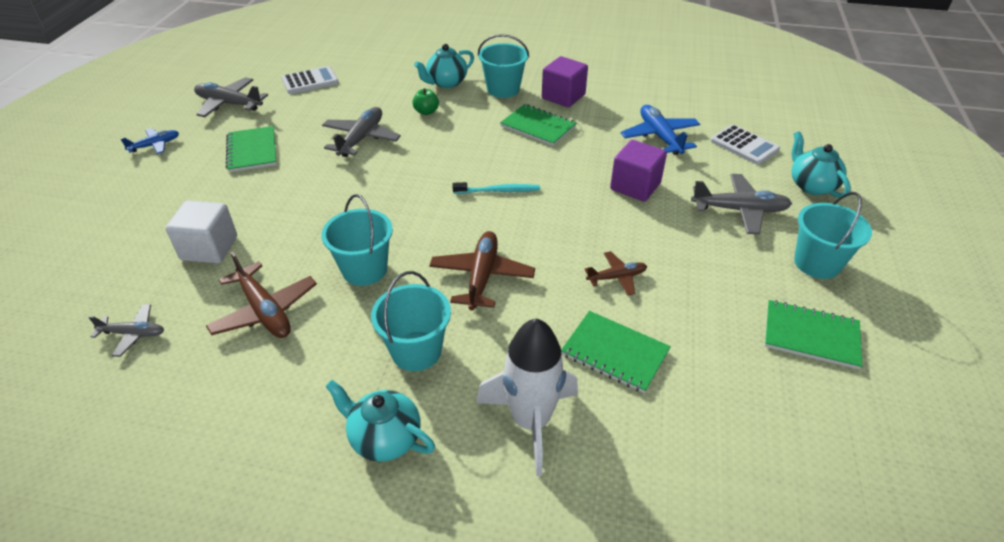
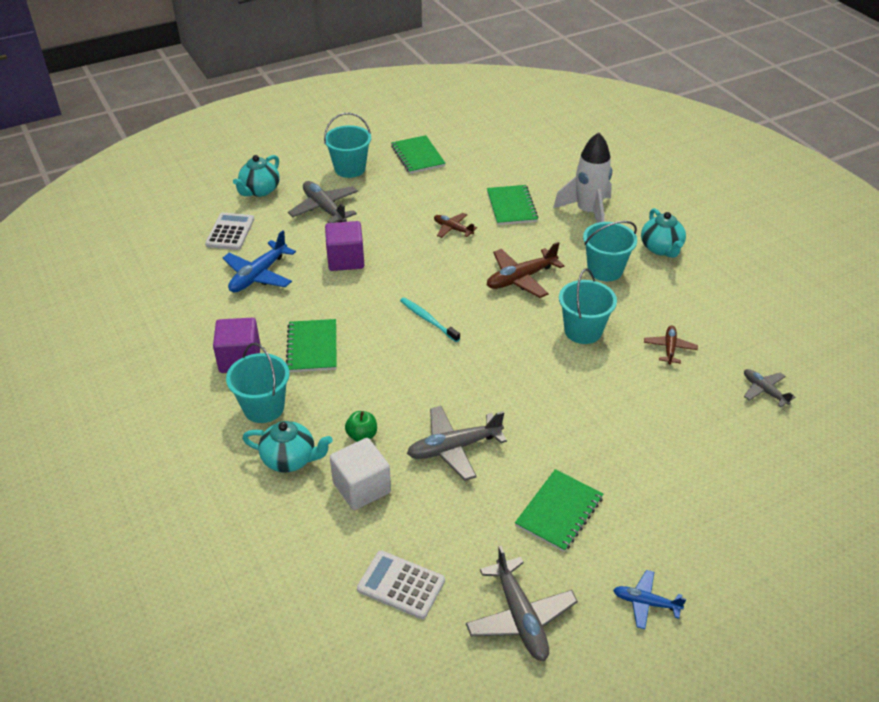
camera: 130 degrees left, 0 degrees up
(209, 248) = (673, 424): white cube -> white cube (361, 487)
(265, 311) = (669, 348): brown plane -> brown plane, size x0.60

